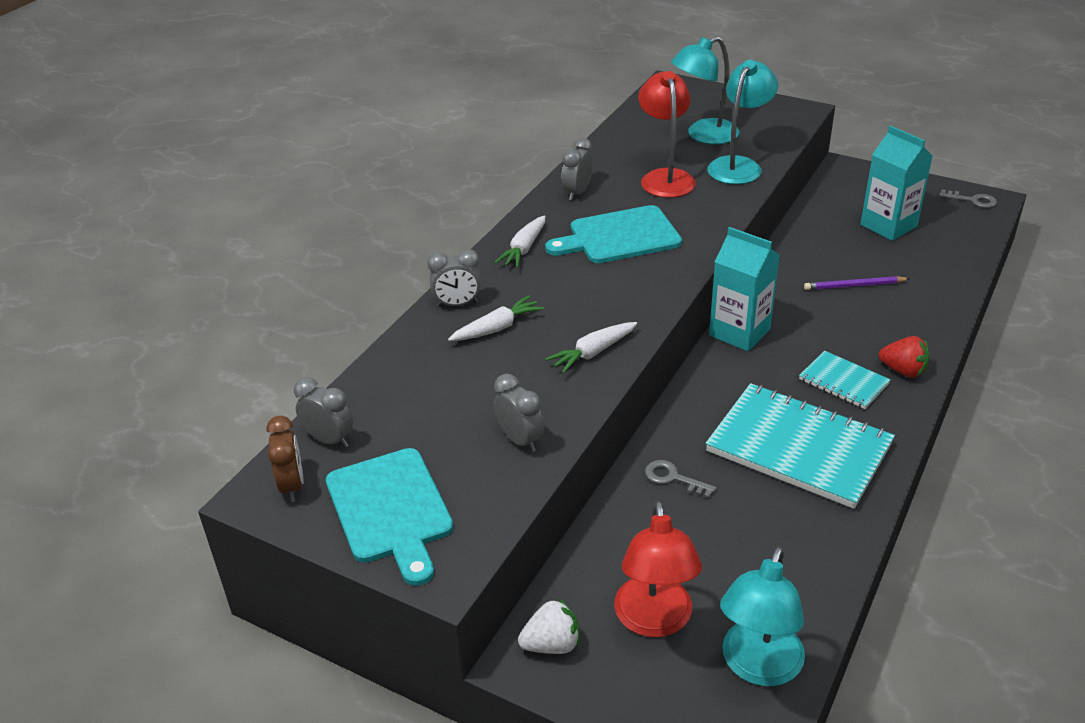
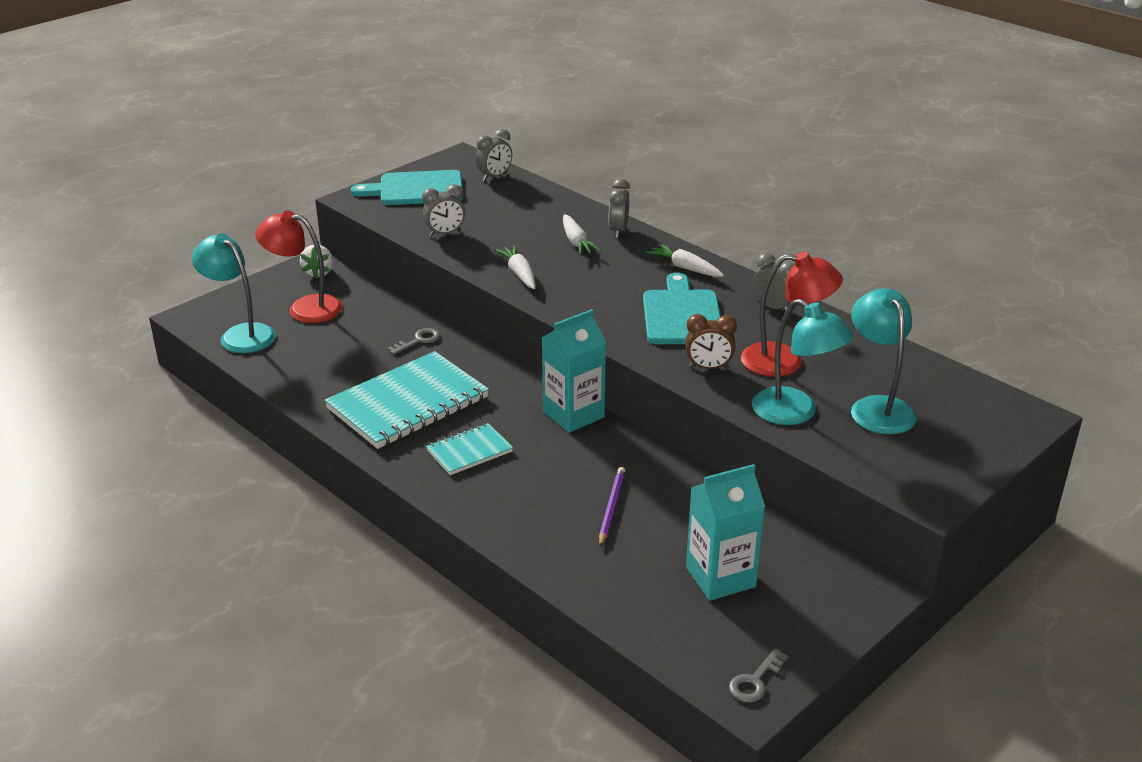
camera: 105 degrees right, 5 degrees down
(292, 485) = (461, 165): brown clock -> brown clock (708, 368)
(903, 370) = (462, 491): red strawberry -> none

